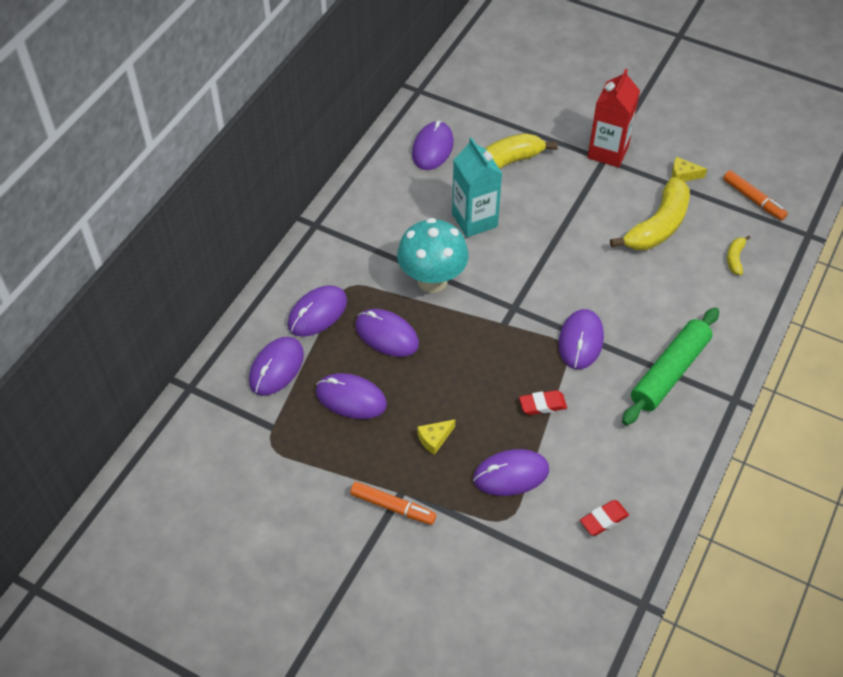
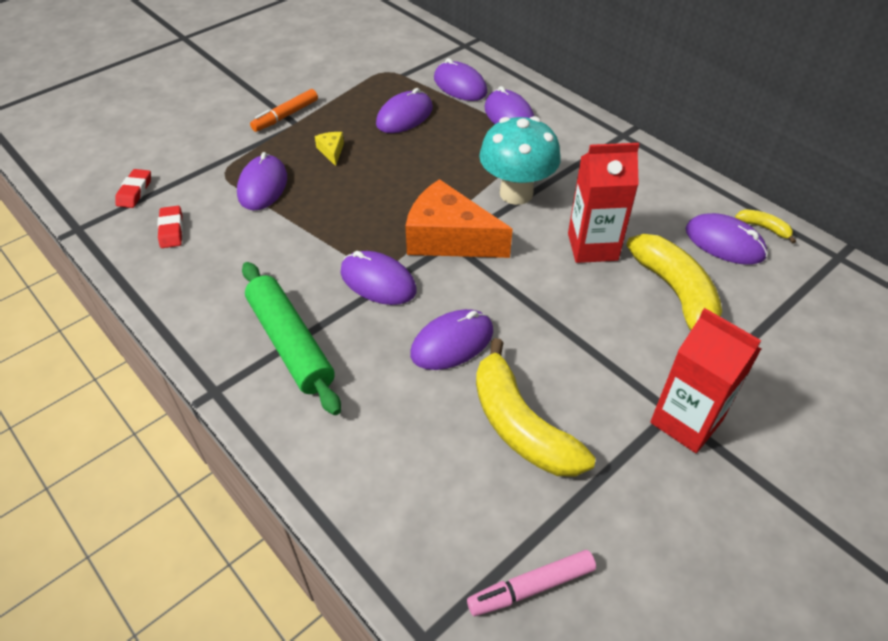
camera: 110 degrees right, 5 degrees down
(387, 335) = (462, 149): purple mouse -> purple mouse (452, 342)
(474, 220) = (592, 247): turquoise carton -> red carton
(510, 310) = (449, 238): none -> orange cheese
(542, 405) = (319, 227): red eraser -> red eraser (135, 191)
(683, 175) = (614, 503): yellow cheese -> none
(735, 258) = (423, 498): yellow banana -> yellow banana (763, 228)
(753, 199) = (531, 587): orange marker -> pink marker

